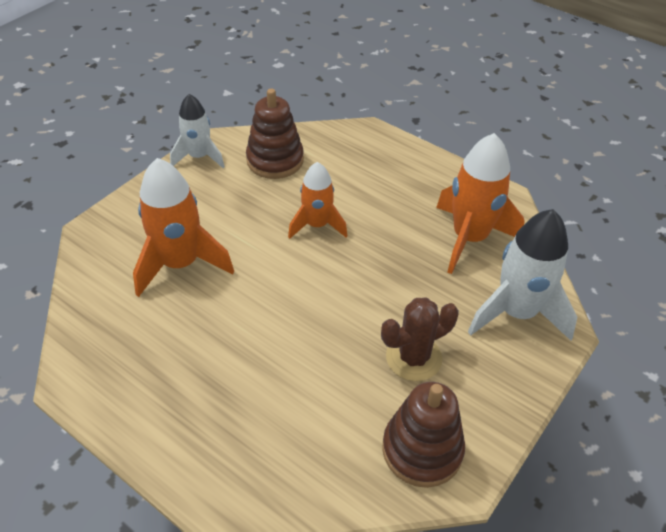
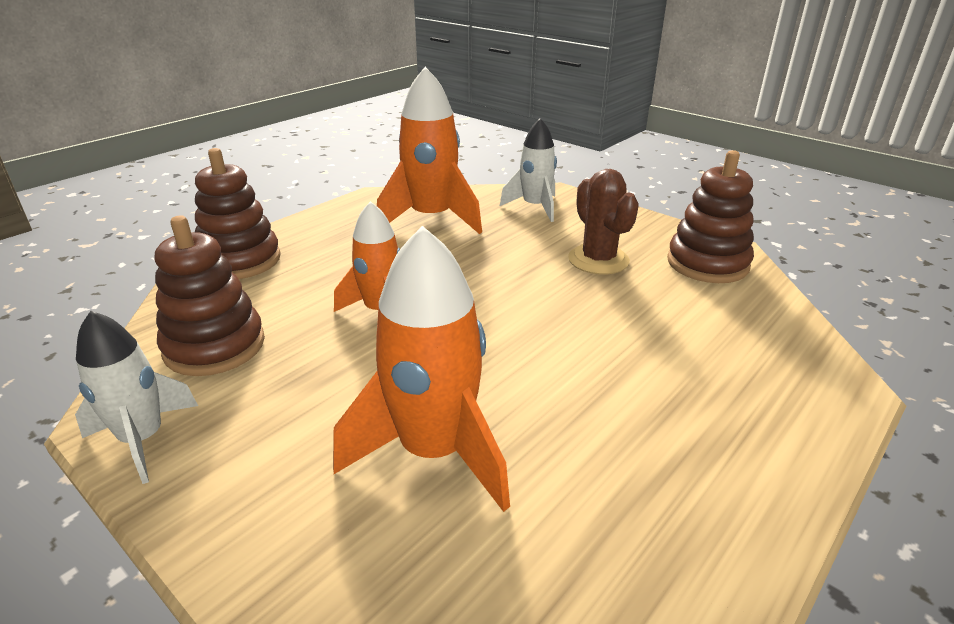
camera: 85 degrees left, 15 degrees down
(376, 146) = (240, 260): none -> brown stacking toy
(517, 313) = (535, 207): white rocket -> white rocket, size x0.64

